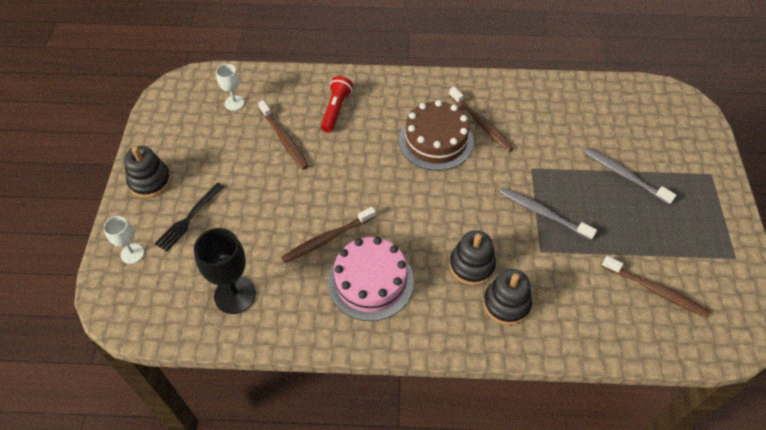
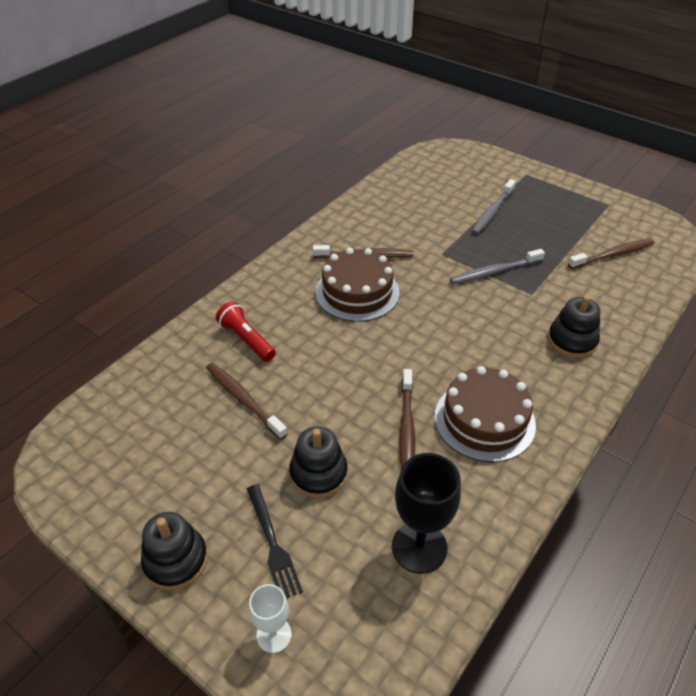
camera: 55 degrees left, 10 degrees down
(234, 103) = (143, 417): white goblet -> none
(284, 139) = (243, 399): brown toothbrush -> brown toothbrush turned 135 degrees counterclockwise
(370, 281) = (484, 420): pink cake -> brown cake
(472, 265) = (516, 341): black stacking toy -> black stacking toy (318, 473)
(624, 175) = (492, 212): grey toothbrush -> grey toothbrush turned 45 degrees counterclockwise

